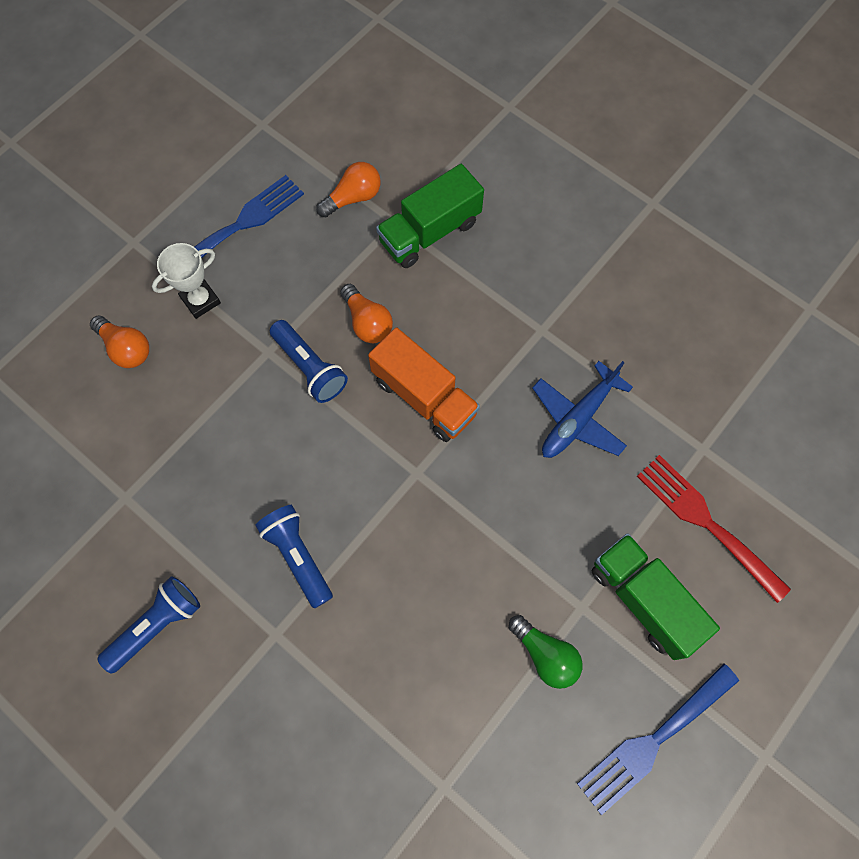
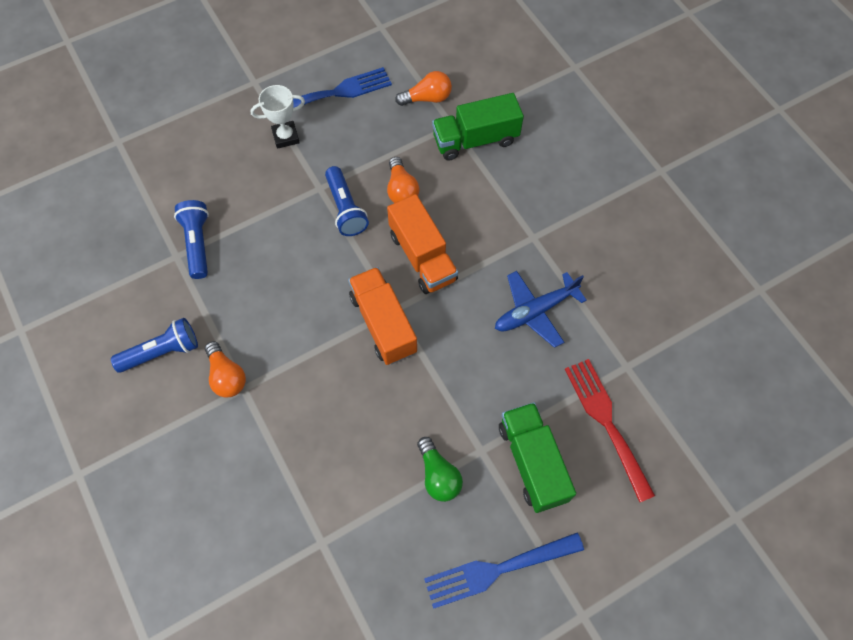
camera: 20 degrees right, 5 degrees down
(126, 348) = (219, 153): orange light bulb -> orange light bulb (227, 376)
(298, 556) = (282, 339): blue flashlight -> blue flashlight (197, 243)
(410, 495) = (383, 324): none -> orange truck

